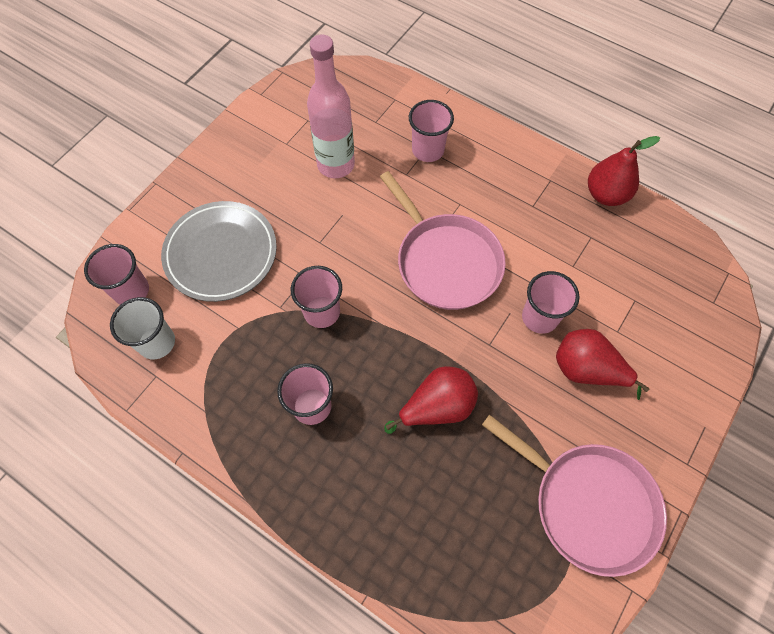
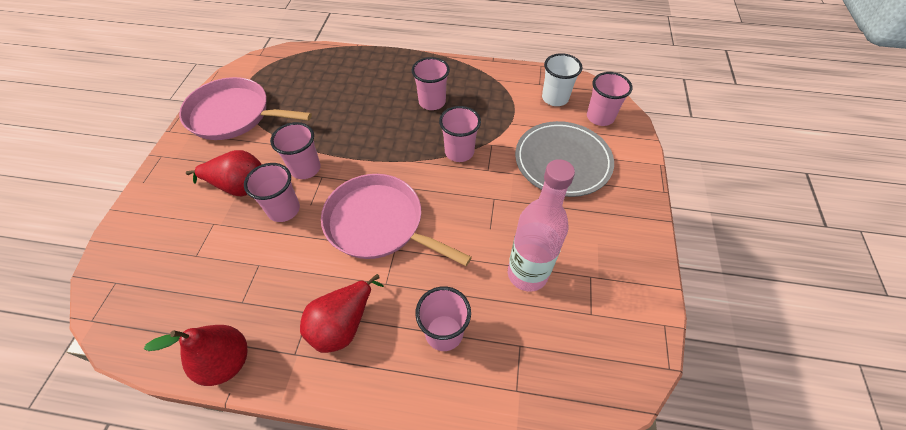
camera: 155 degrees right, 10 degrees down
(437, 407) = (348, 128): red pear -> red pear (343, 324)
(505, 363) = (305, 168): none -> pink cup

